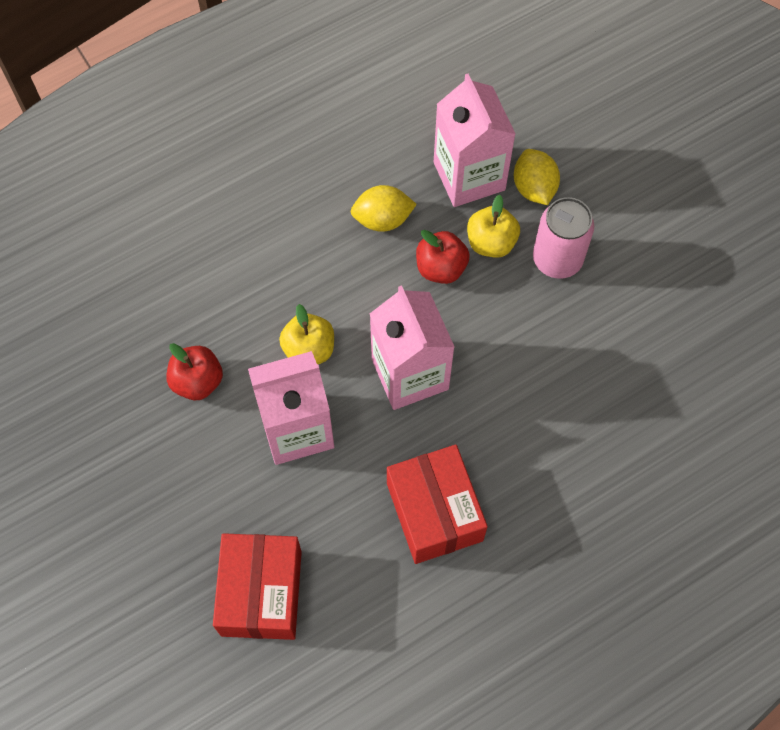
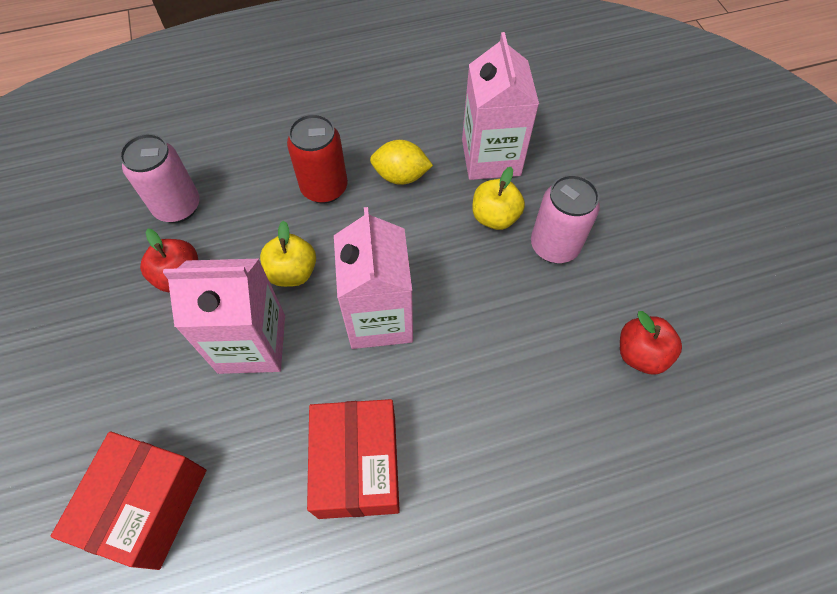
camera: 15 degrees right, 5 degrees down
(163, 309) = (178, 207): none -> pink can
(308, 251) = (324, 188): none -> red can
(441, 268) = (441, 229): red apple -> red apple (640, 354)
(534, 188) = (548, 180): yellow lemon -> none

